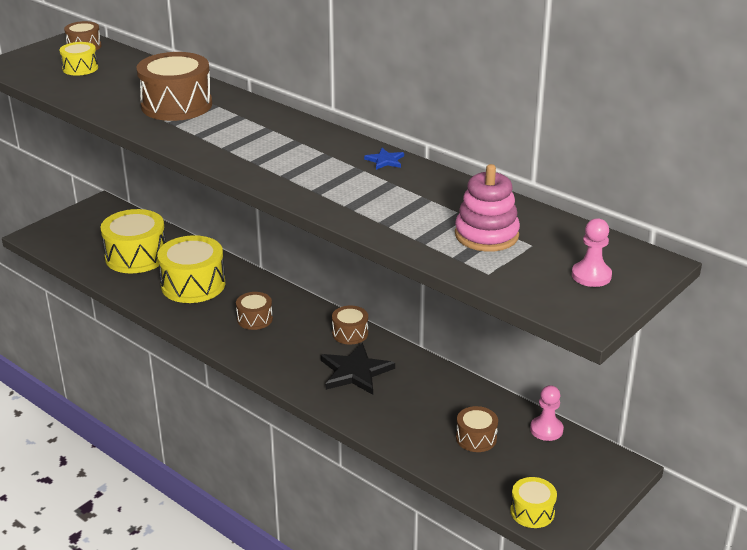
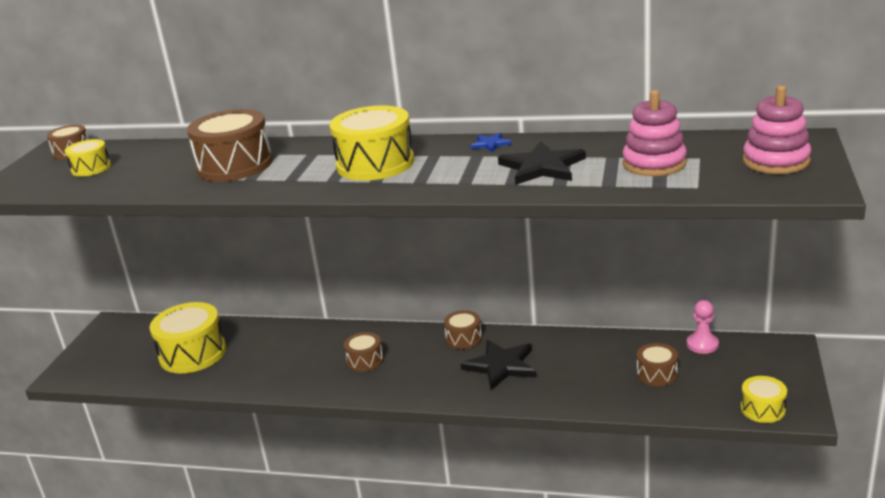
camera: 25 degrees left, 5 degrees down
(193, 285) = (275, 355): yellow drum -> yellow drum (375, 164)
(394, 201) = (542, 167): none -> black star
(591, 276) = (776, 161): pink pawn -> pink stacking toy

